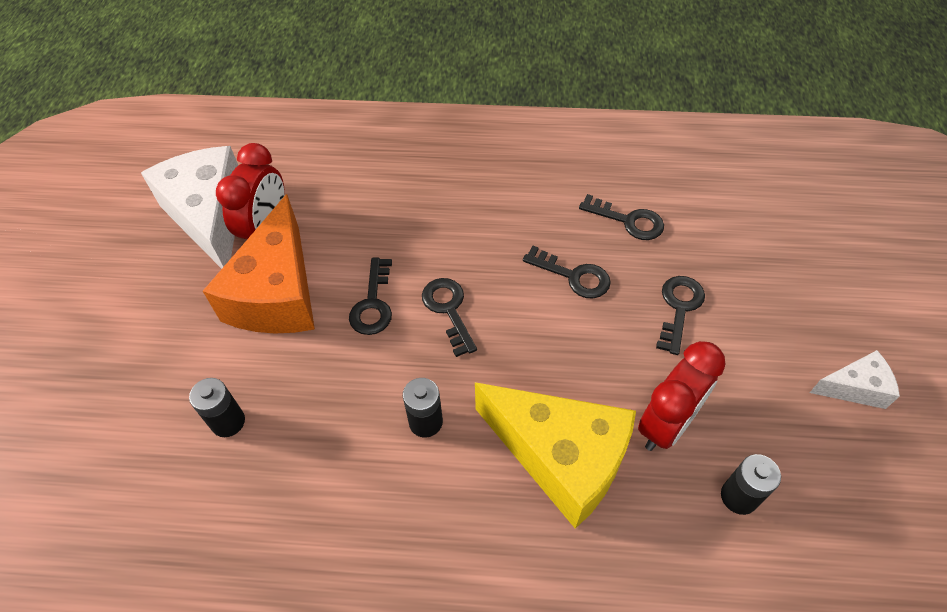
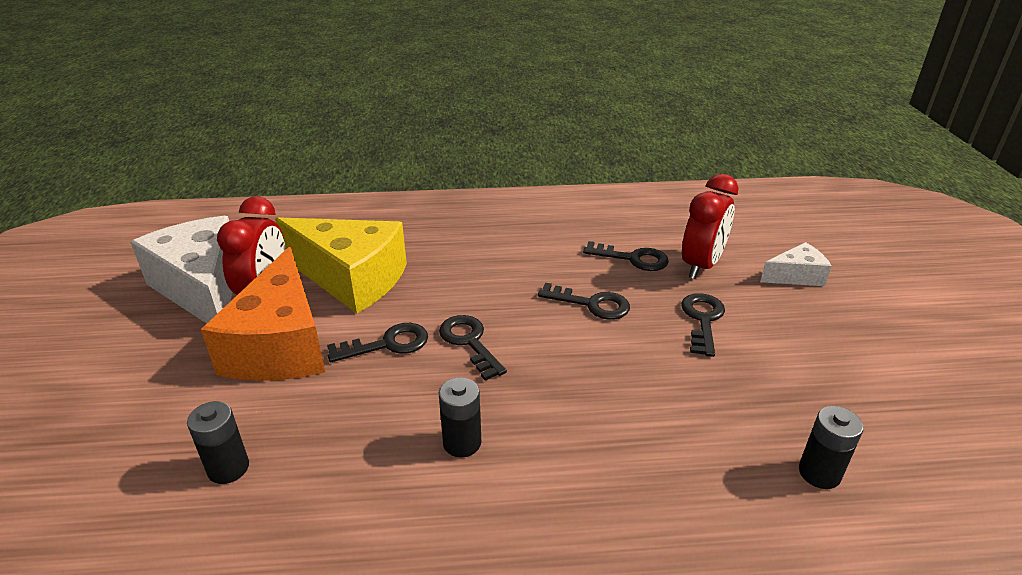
camera: 10 degrees left, 20 degrees down
(373, 303) = (387, 344): black key -> black key turned 105 degrees counterclockwise
(561, 458) = (619, 459): yellow cheese -> yellow cheese (351, 278)
(666, 424) = (722, 416): red clock -> red clock (701, 265)
(854, 388) = (894, 366): white cheese -> white cheese (796, 276)

